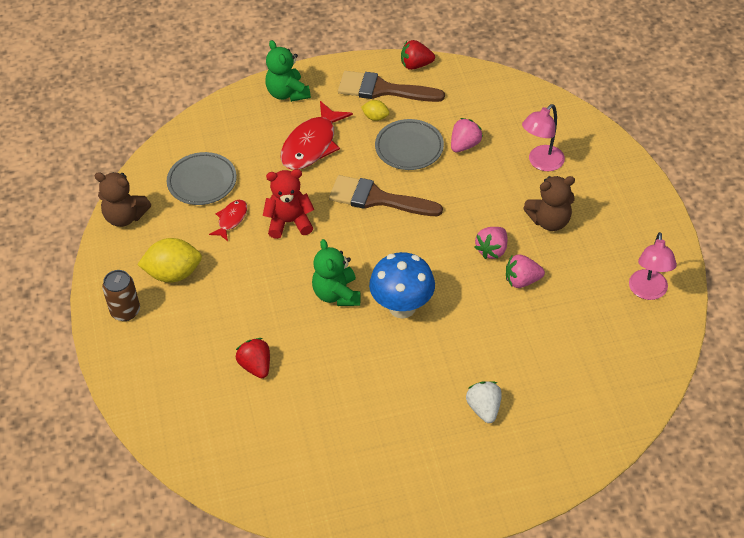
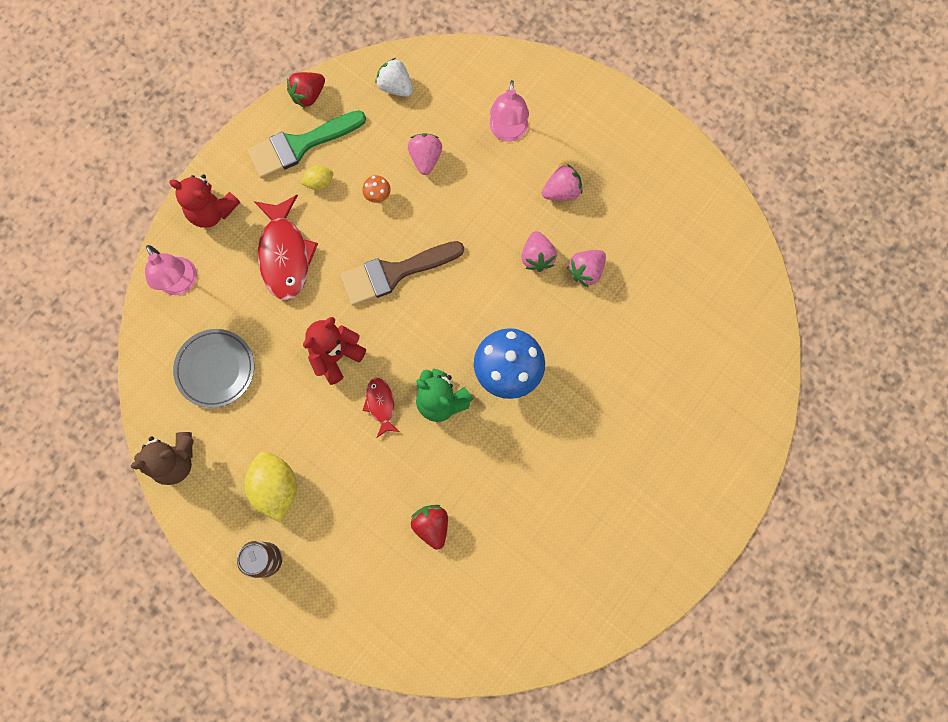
camera: 40 degrees left, 25 degrees up
(173, 273) = (276, 487): yellow lemon -> yellow lemon turned 60 degrees counterclockwise
(231, 219) = (279, 391): red fish -> red fish (381, 405)
(256, 366) = (431, 526): red strawberry -> red strawberry turned 45 degrees clockwise
(287, 93) = (212, 211): green teddy bear -> red teddy bear
(383, 89) = (300, 145): brown brush -> green brush
(409, 148) = (378, 196): grey plate -> orange mushroom
(484, 408) = (652, 422): white strawberry -> white strawberry (395, 86)
(549, 221) = (562, 191): brown teddy bear -> pink strawberry
(648, 292) = (695, 208): pink lamp -> pink lamp (181, 284)

